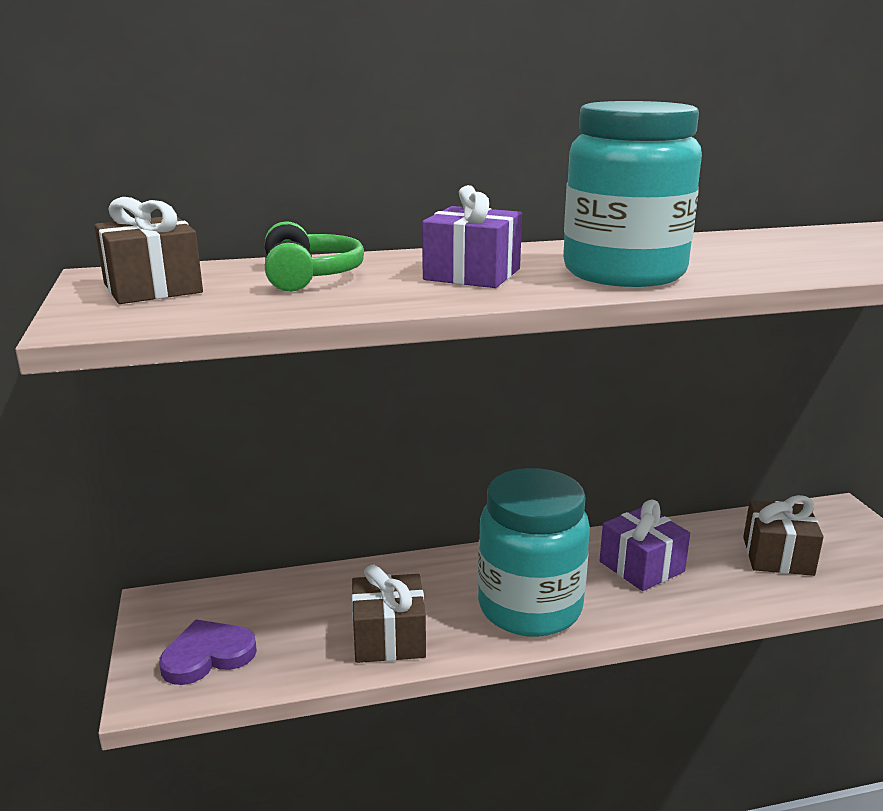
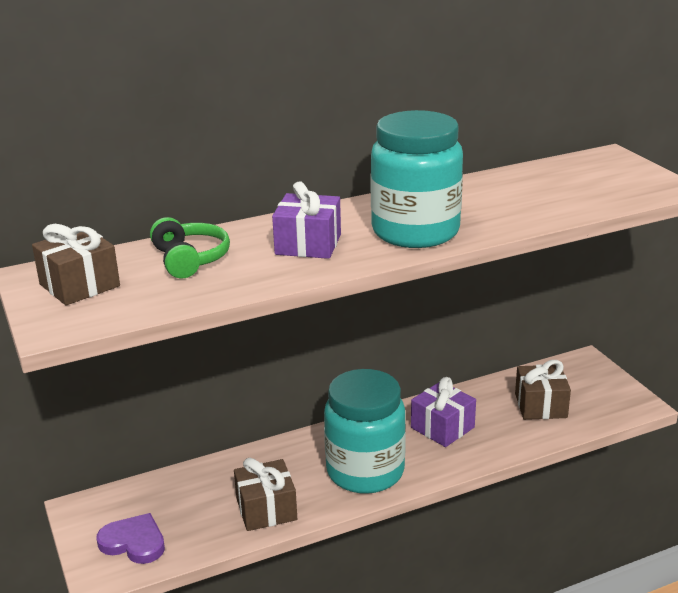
camera: 10 degrees left, 5 degrees up
(207, 655) = (134, 542): purple heart -> purple heart turned 60 degrees clockwise

